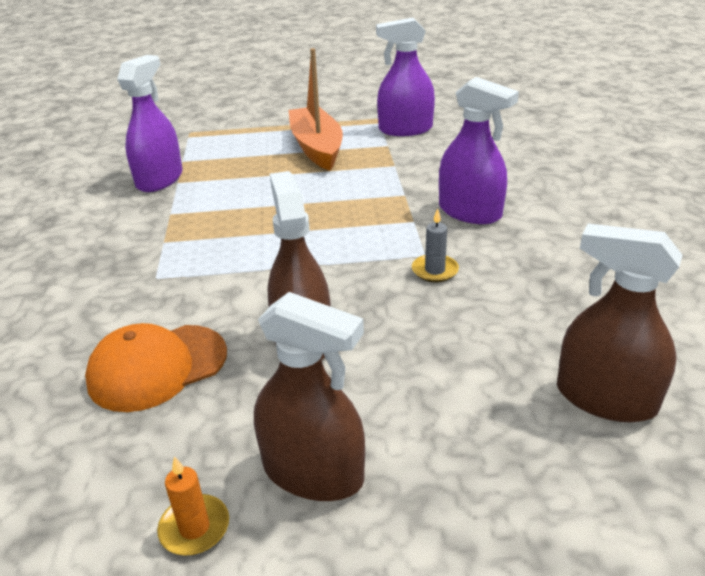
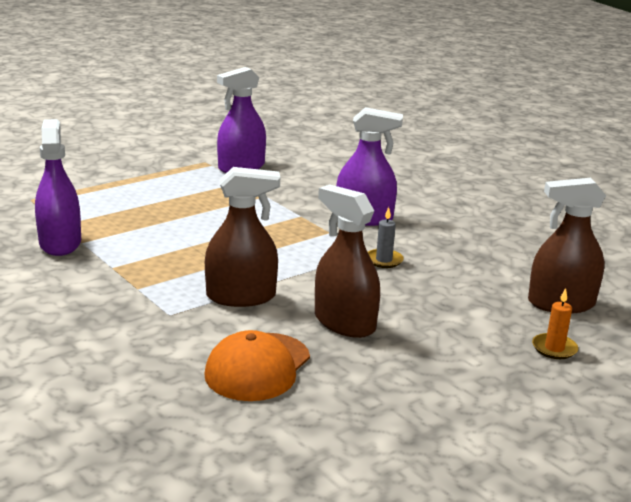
camera: 35 degrees left, 10 degrees down
(194, 527) = (406, 436): orange candle -> orange candle (554, 348)
(313, 472) = (443, 387): brown spray bottle -> brown spray bottle (241, 296)
(316, 148) = (180, 193): orange boat -> none

